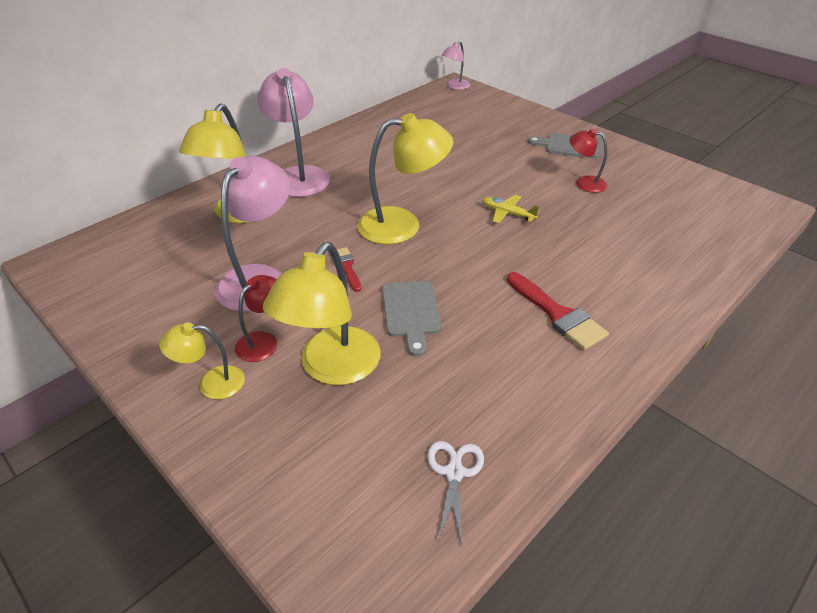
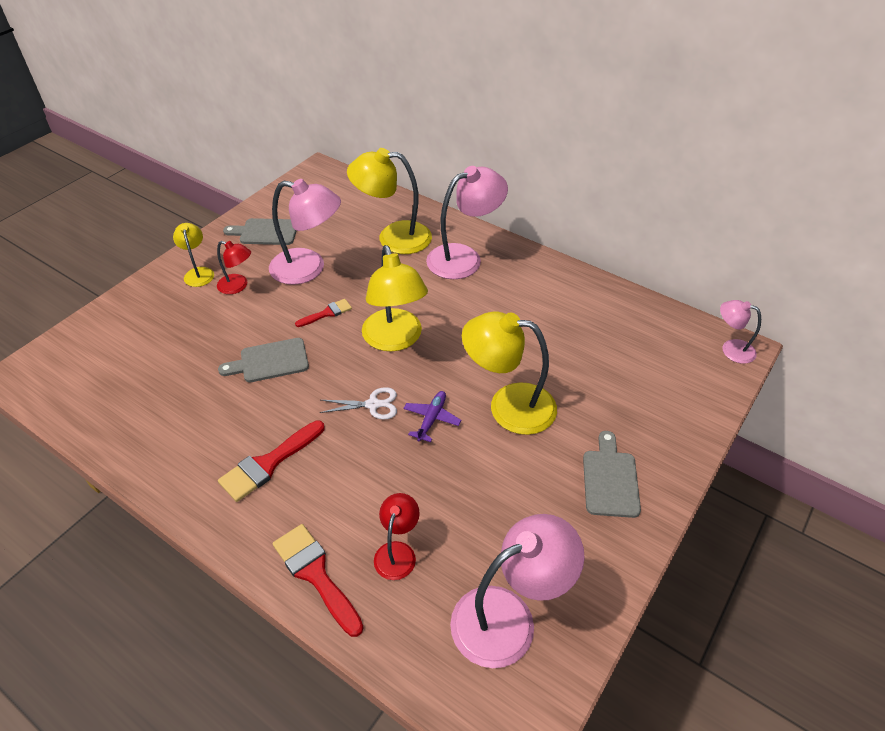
camera: 80 degrees right, 5 degrees up
(159, 315) = (265, 232): none -> grey cutting board
(332, 368) = (208, 326): yellow lamp -> yellow lamp (508, 406)
(454, 472) = (106, 403): white scissors -> white scissors (373, 405)
(507, 213) = (431, 419): yellow plane -> purple plane
(584, 183) = (516, 493): red lamp -> red lamp (397, 552)
(676, 287) = (315, 574): none -> red brush
(689, 199) = (508, 617): none -> pink lamp

